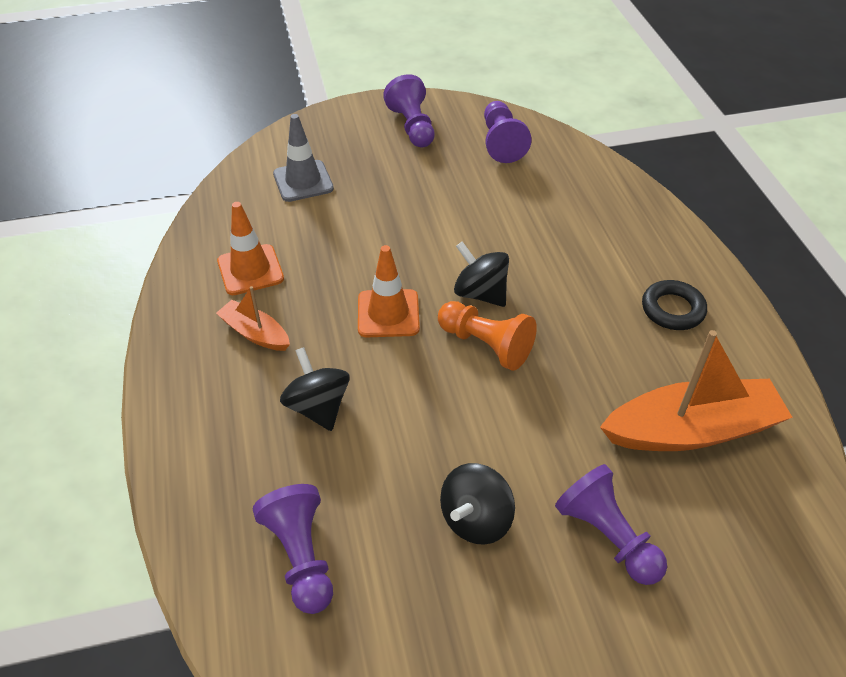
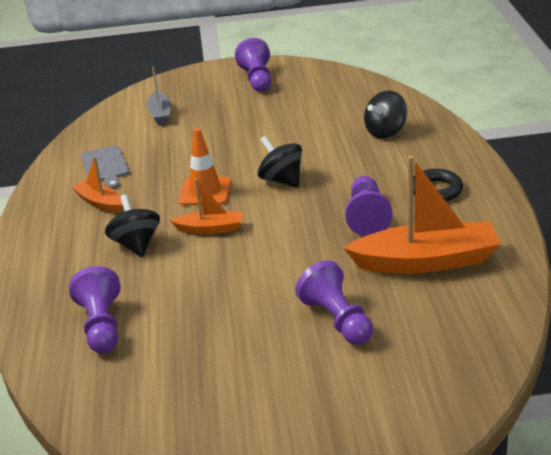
camera: 10 degrees right, 15 degrees down
(250, 270) = (105, 166): orange traffic cone -> grey cutting board
(303, 181) = (160, 114): grey traffic cone -> grey boat
(409, 378) = (210, 229): none -> orange boat
(475, 519) = (238, 309): black spinning top -> black spinning top (385, 132)
(486, 345) = (276, 210): orange pawn -> none
(501, 143) = (327, 88): purple pawn -> purple pawn (367, 217)

